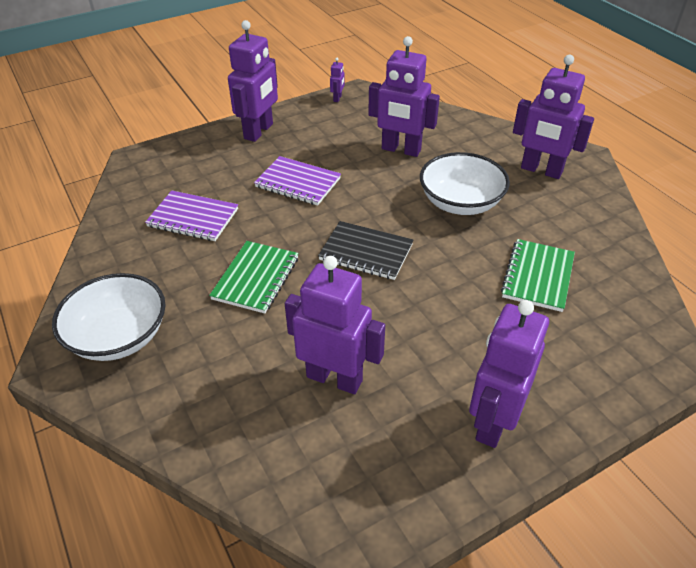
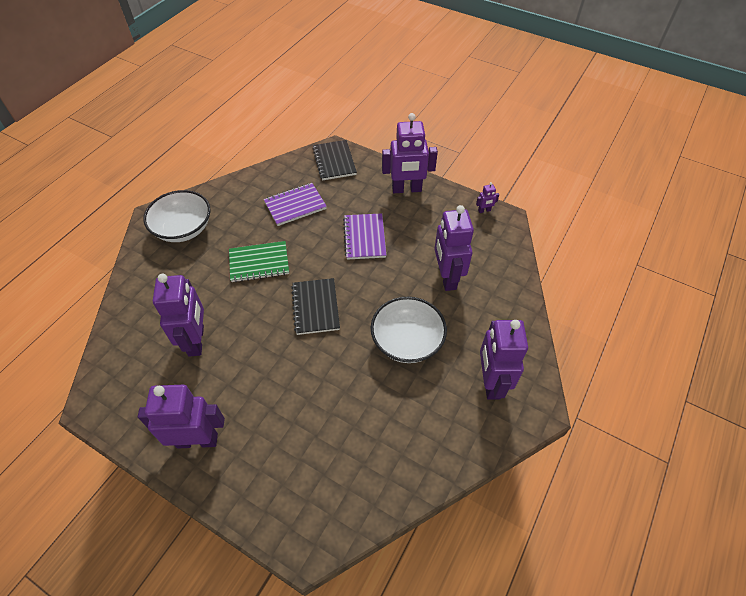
camera: 60 degrees right, 10 degrees up
(157, 164) = (334, 161): none -> black notebook
(193, 218) = (295, 205): purple notebook -> purple notebook turned 75 degrees clockwise
(538, 276) = (351, 423): green notebook -> none

